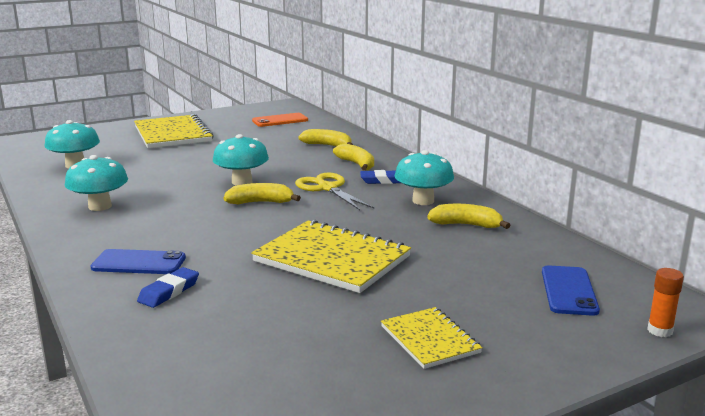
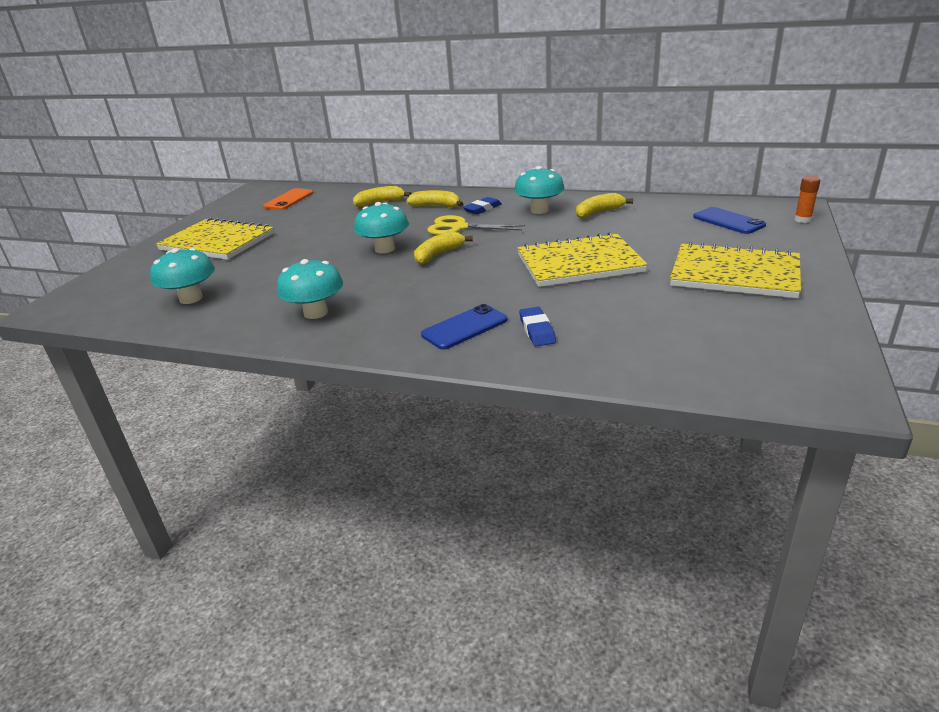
camera: 40 degrees left, 10 degrees up
(430, 339) = (734, 274): yellow notebook -> yellow notebook, size x1.79

